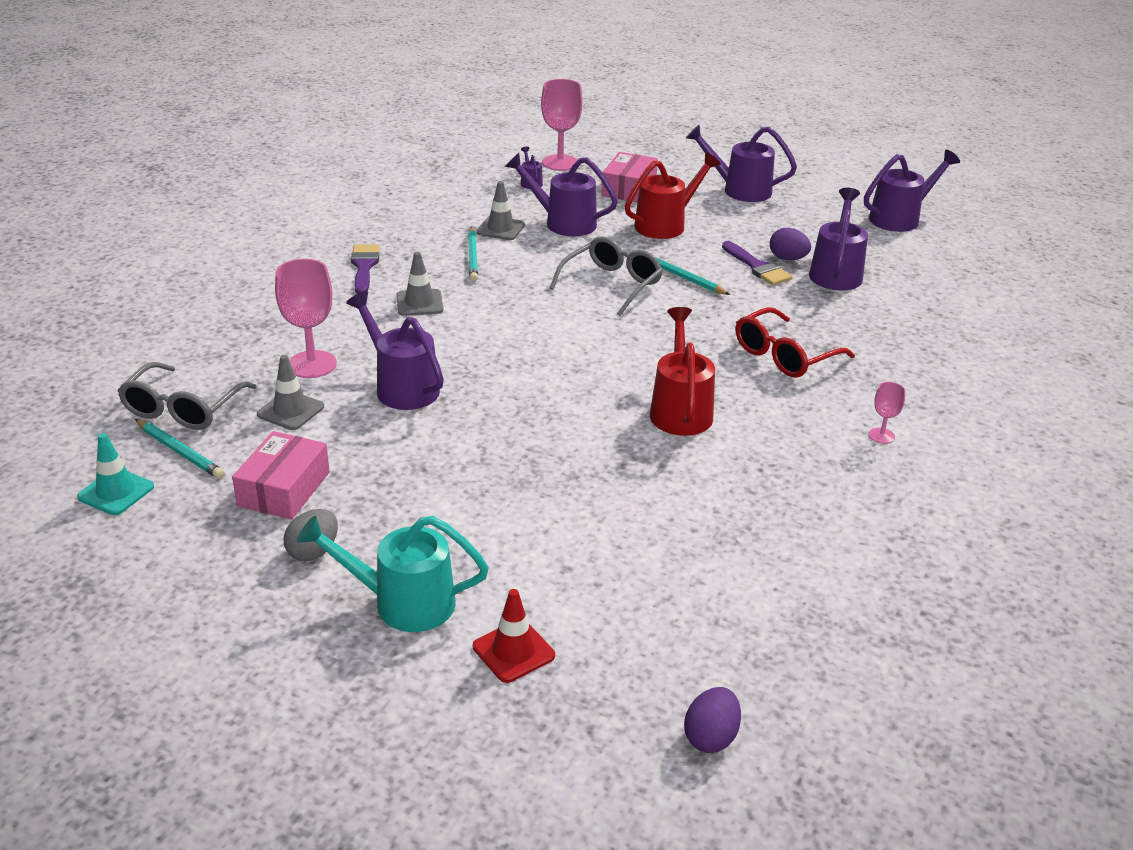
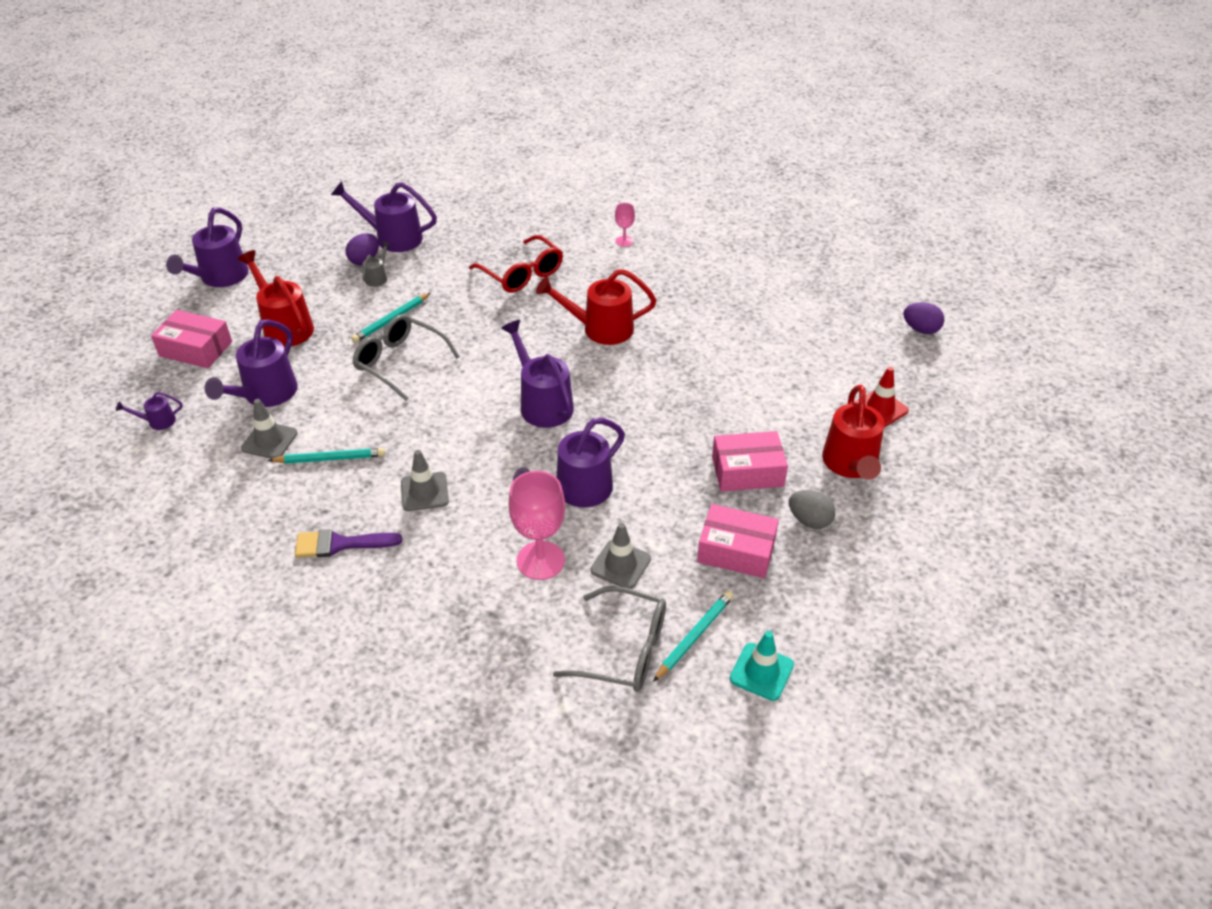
camera: 90 degrees left, 10 degrees up
(402, 602) = (850, 465): turquoise watering can -> red watering can
(407, 509) = (747, 471): none -> pink box
(560, 163) = (111, 399): pink goblet -> none
(757, 267) = (378, 277): purple brush -> grey watering can
(900, 218) = (301, 196): purple watering can -> purple watering can (542, 403)

